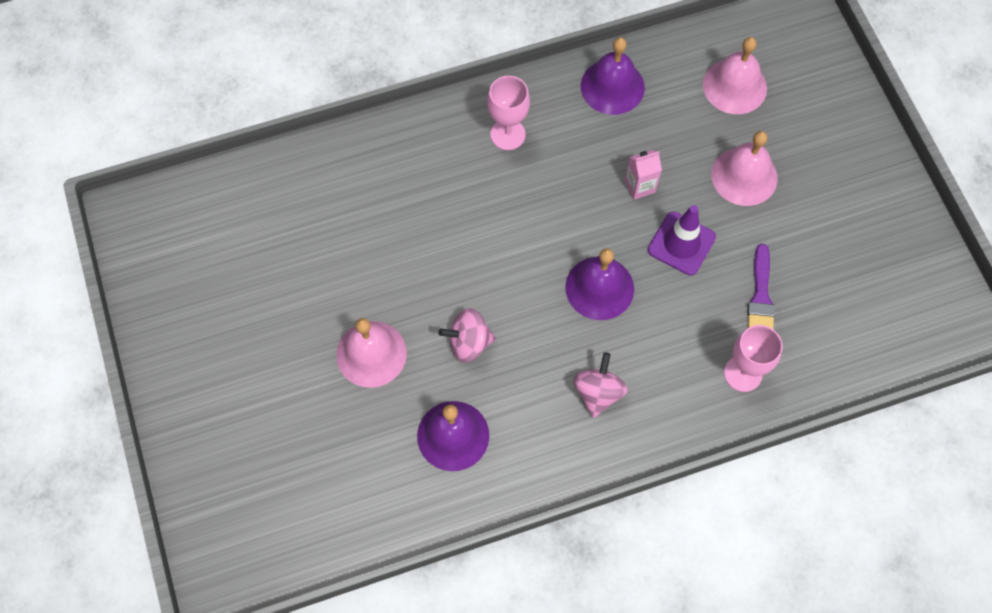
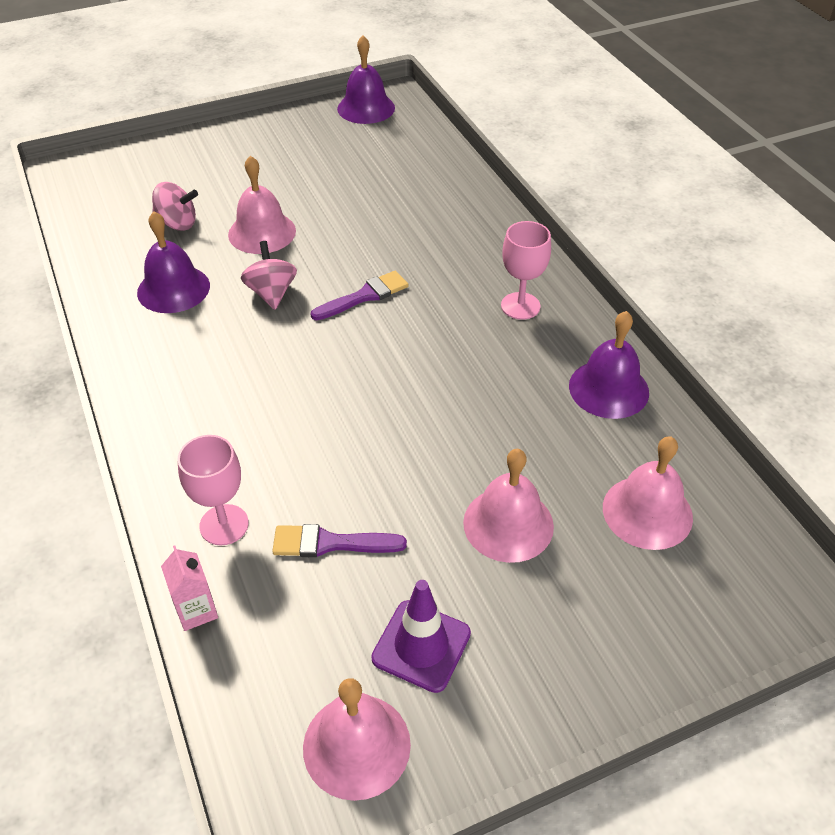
camera: 85 degrees right, 20 degrees down
(482, 261) = (364, 296): none -> purple brush
(598, 392) = (209, 391): pink spinning top -> pink spinning top (177, 224)
(599, 288) = (337, 388): purple bell -> purple bell (366, 108)
(640, 186) = (474, 418): pink carton -> pink carton (196, 610)
(681, 243) = (400, 460): purple traffic cone -> purple traffic cone (421, 646)
(915, 285) = (356, 745): none -> pink bell

